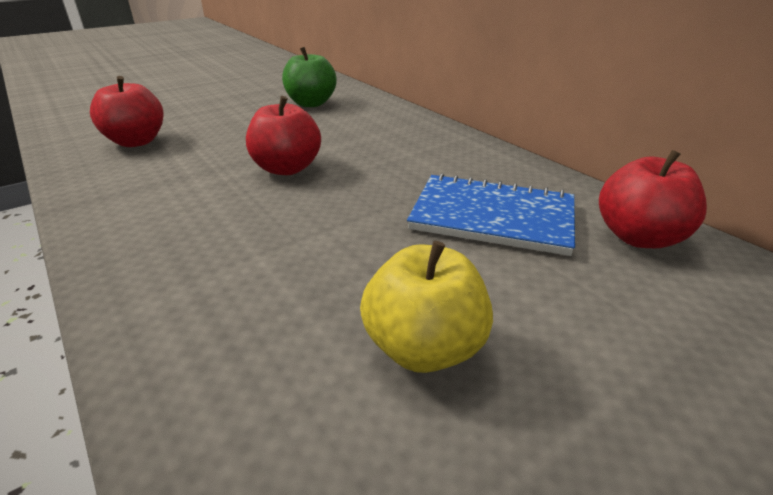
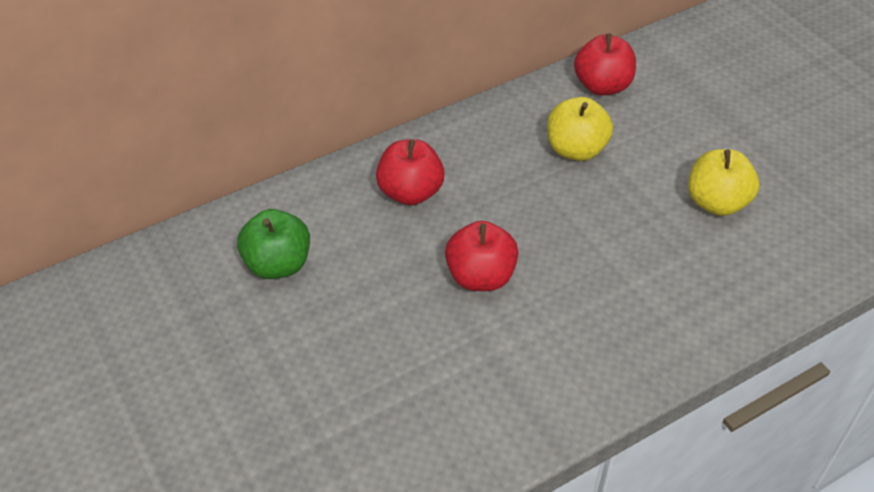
camera: 85 degrees left, 15 degrees up
(136, 141) = (389, 430): red apple -> red apple (410, 192)
(492, 217) = (576, 149): blue notebook -> yellow apple

